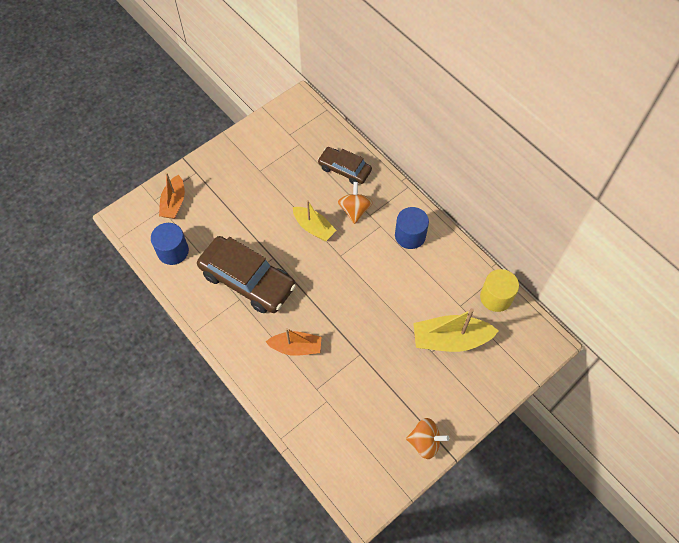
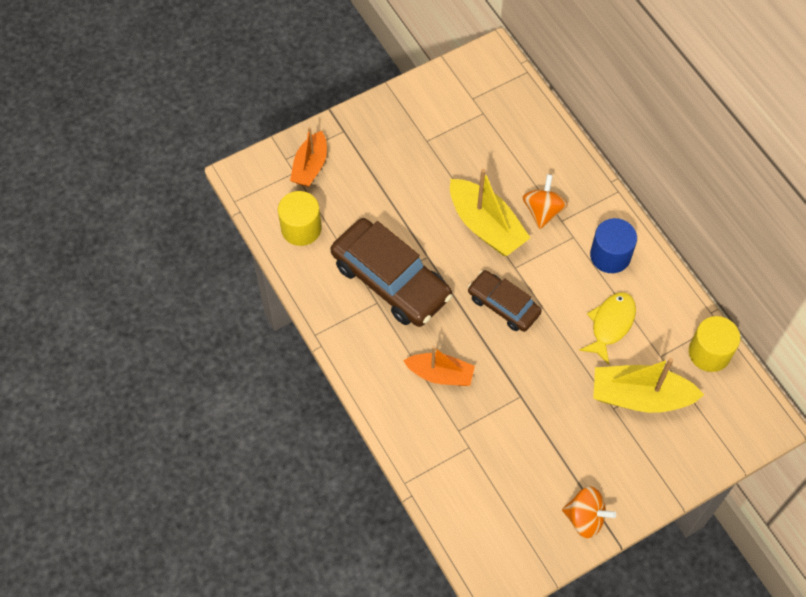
camera: 10 degrees right, 0 degrees up
(173, 251) = (301, 228): blue cylinder -> yellow cylinder
(314, 228) = (486, 226): yellow boat -> yellow boat, size x1.52
(344, 169) = (538, 155): brown car -> brown car (503, 305)
(419, 288) = (610, 325): none -> yellow fish

